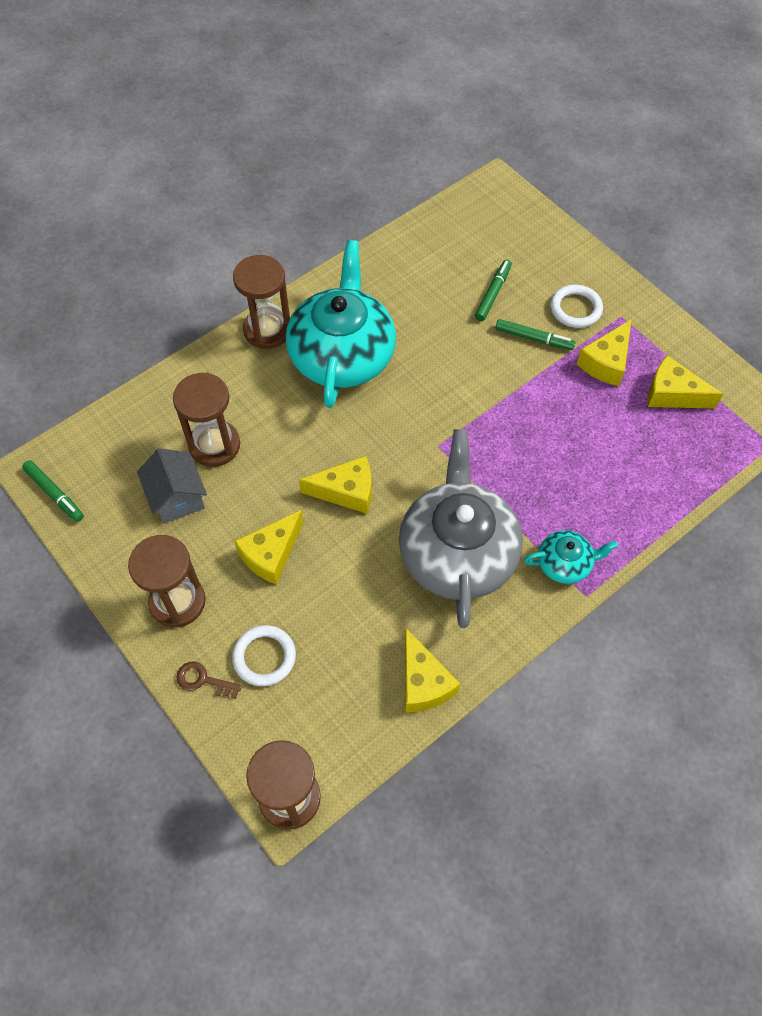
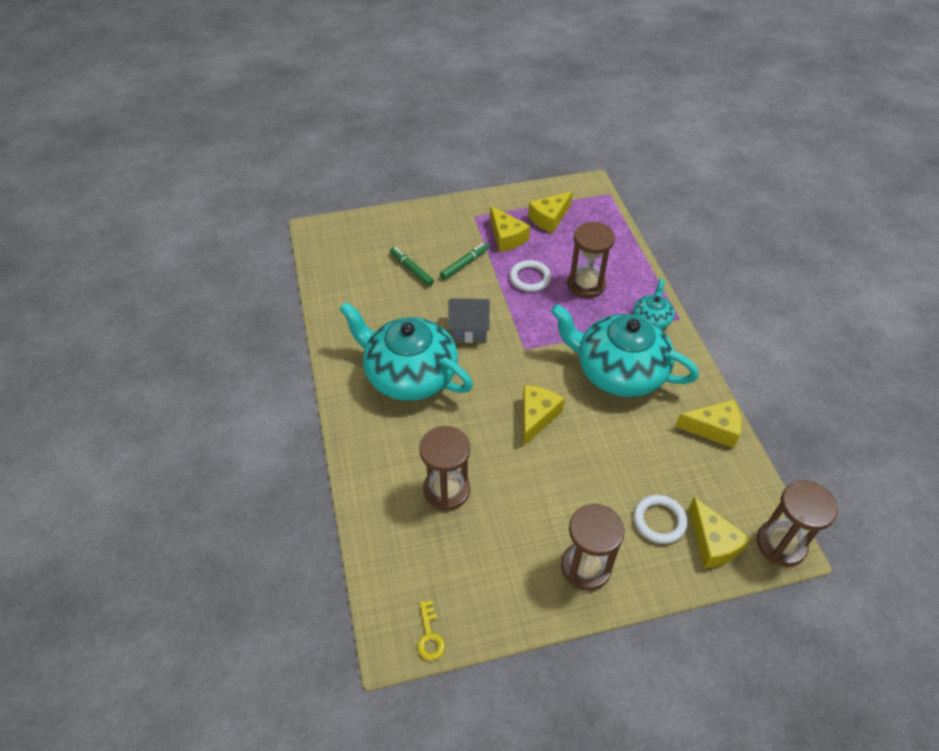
camera: 65 degrees left, 10 degrees down
(54, 494) = (429, 636): green marker -> yellow key
(177, 497) = (484, 535): grey house -> grey house (469, 329)
(203, 680) = (664, 571): brown key -> none
(267, 330) = (353, 414): brown hourglass -> brown hourglass (586, 285)
(271, 554) = (570, 485): yellow cheese -> yellow cheese (713, 543)
(458, 552) = (619, 371): grey teapot -> turquoise teapot
(575, 309) = (453, 234): white ring -> white ring (530, 278)

